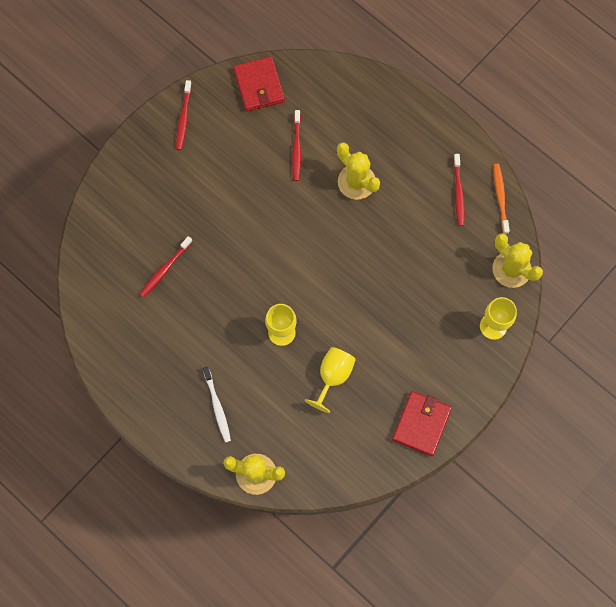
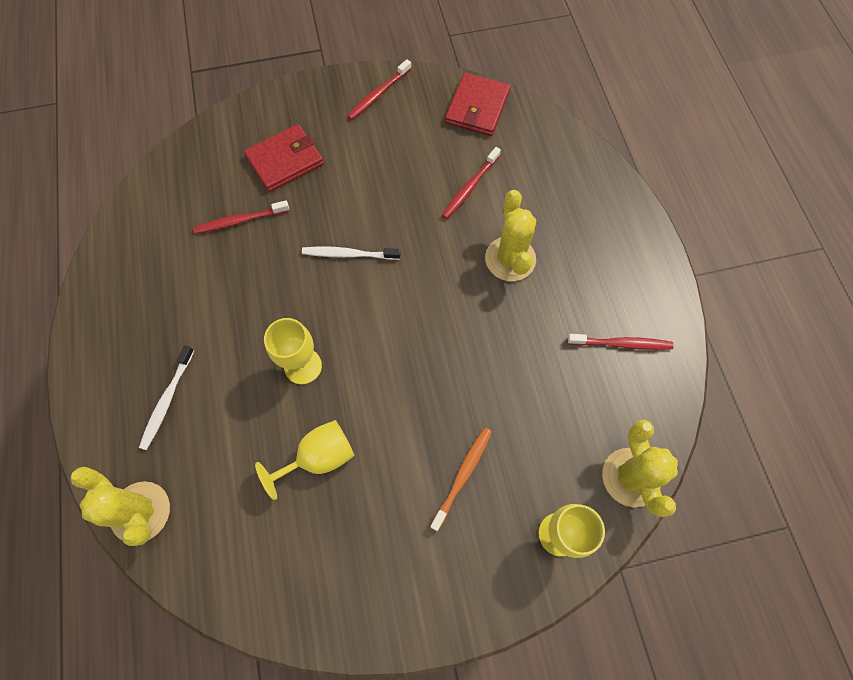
camera: 35 degrees right, 5 degrees down
(253, 245) = (348, 254): none -> white toothbrush
(421, 424) = (378, 597): red wallet -> red wallet (285, 161)
(458, 193) = (622, 344): red toothbrush -> red toothbrush turned 120 degrees counterclockwise
(500, 197) = (672, 381): orange toothbrush -> orange toothbrush (463, 475)

